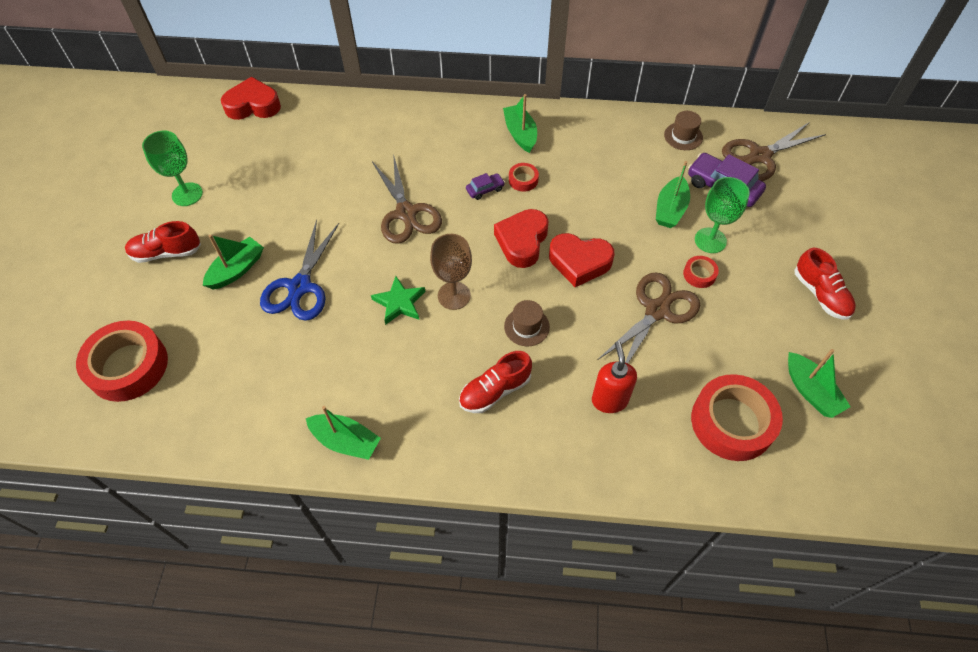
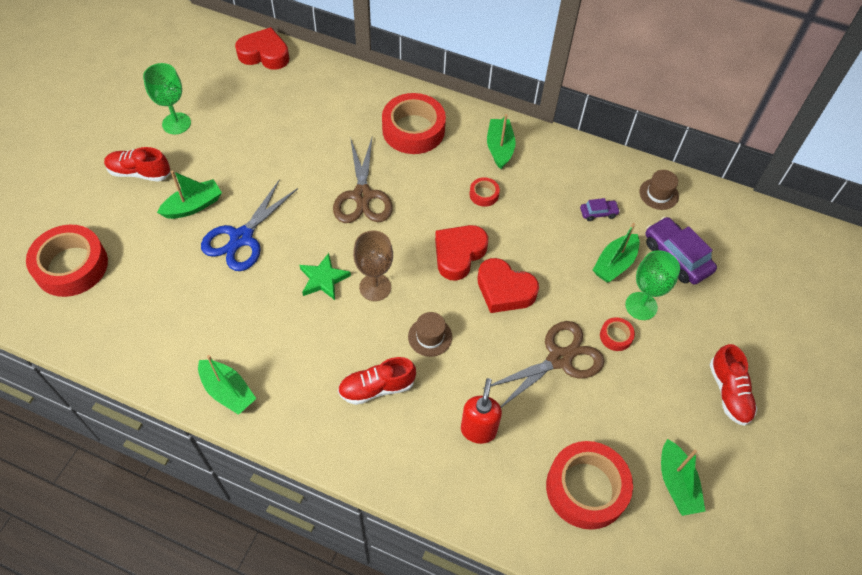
camera: 15 degrees right, 0 degrees up
(431, 138) = (413, 130): none -> red tape
(485, 189) = (444, 194): purple car -> purple car (598, 213)
(760, 156) = (728, 235): brown scissors -> none

